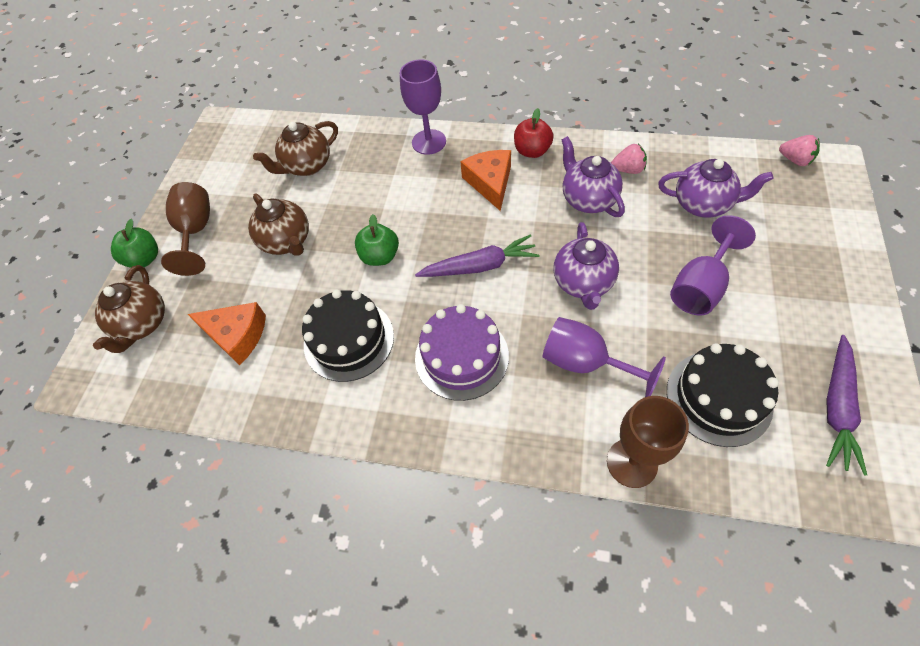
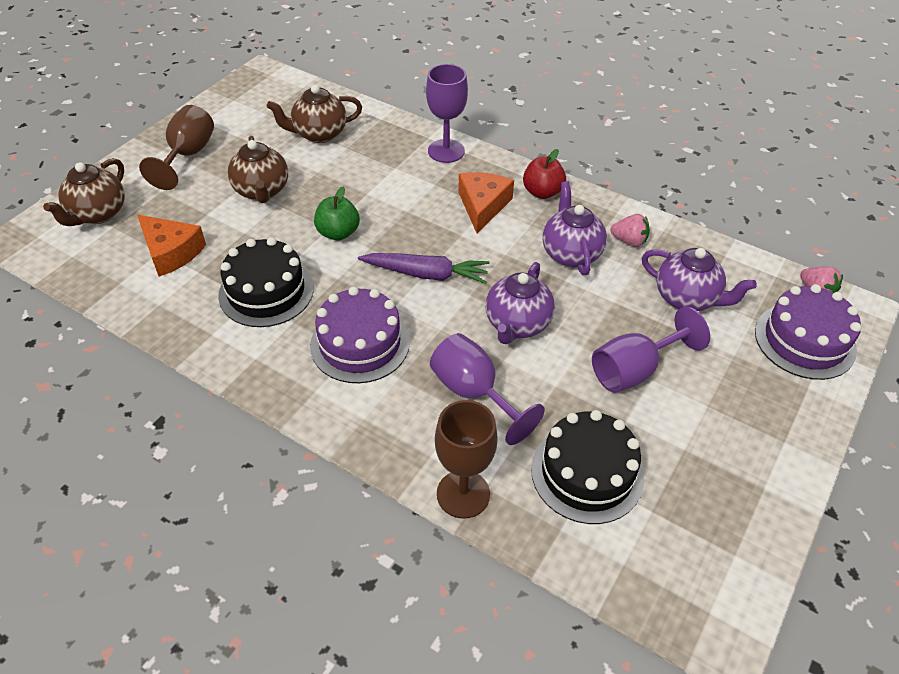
camera: 15 degrees right, 10 degrees down
(145, 259) = (130, 162): green apple -> none
(811, 206) = (804, 340): none -> purple cake
(837, 407) = (705, 529): purple carrot -> none

